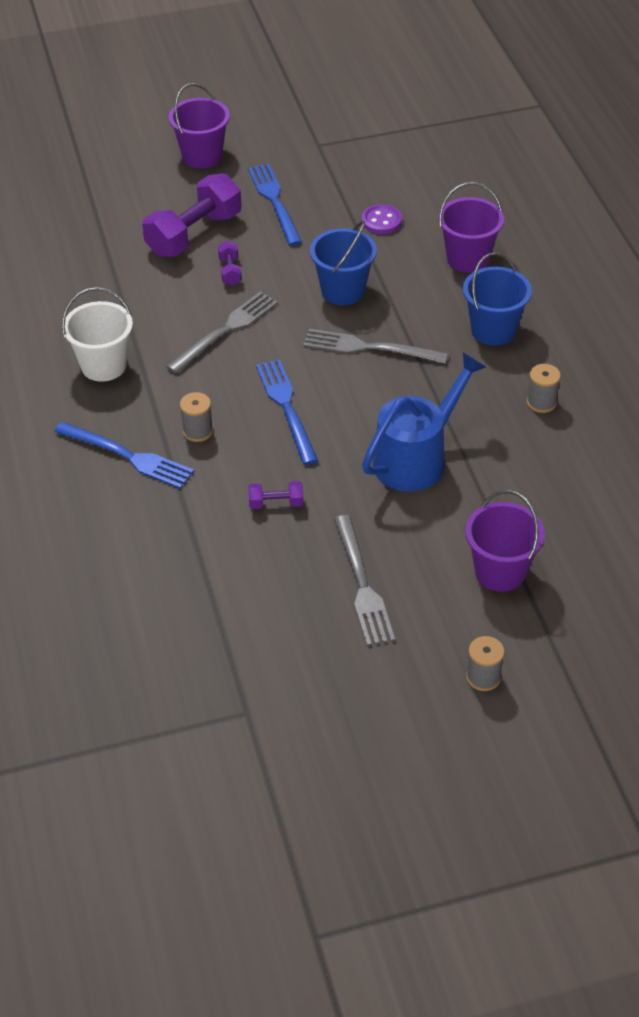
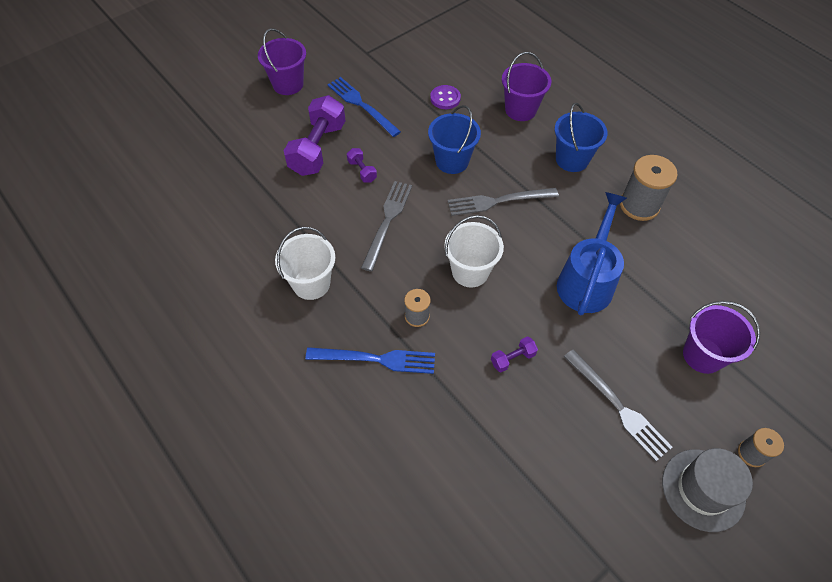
camera: 25 degrees left, 10 degrees up
(286, 407) = (470, 271): blue fork -> white bucket
(401, 687) = (703, 489): none -> grey hat
(541, 402) = (639, 205): grey spool -> grey spool, size x1.77

